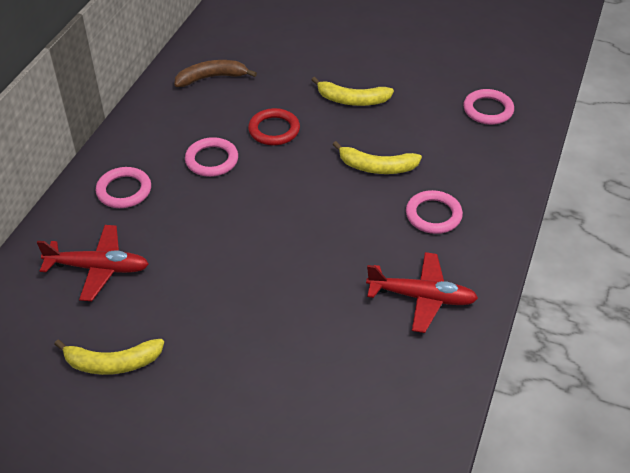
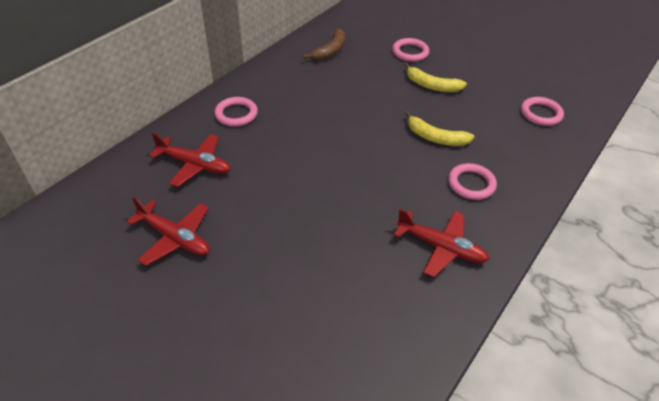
camera: 15 degrees right, 0 degrees up
(112, 363) = (175, 238): yellow banana -> red plane
(211, 78) = (330, 50): brown banana -> brown banana turned 120 degrees clockwise
(212, 160) = (309, 106): pink ring -> pink ring (410, 52)
(274, 130) = (364, 95): red ring -> none

